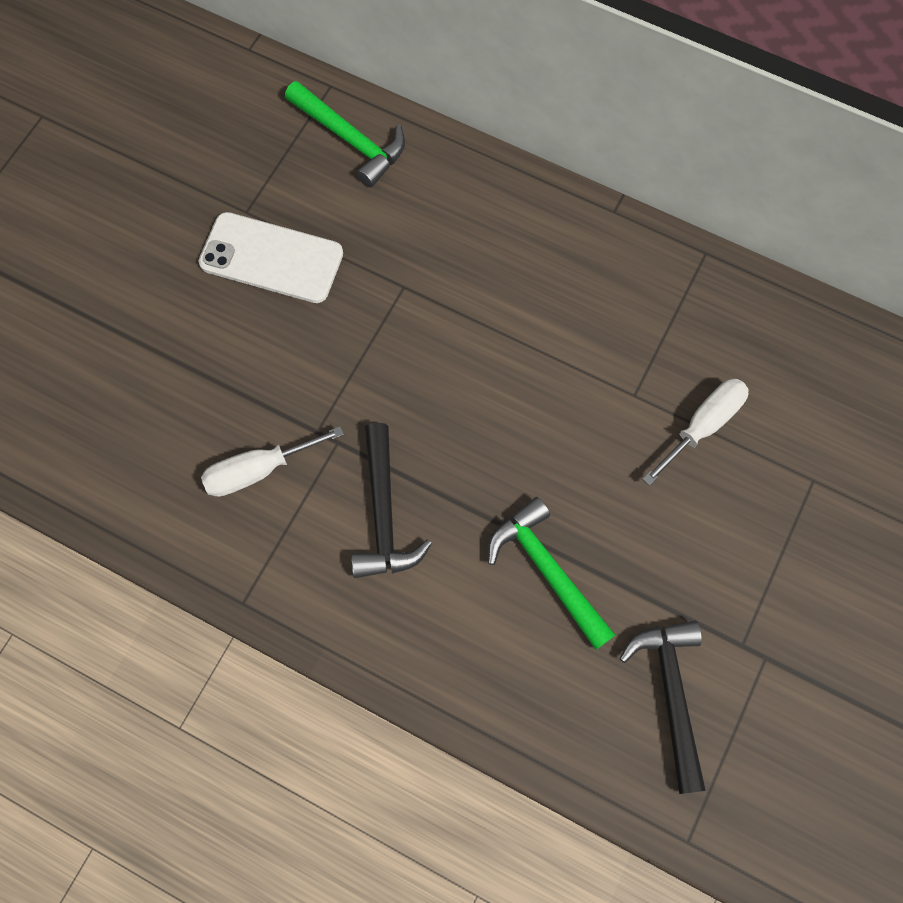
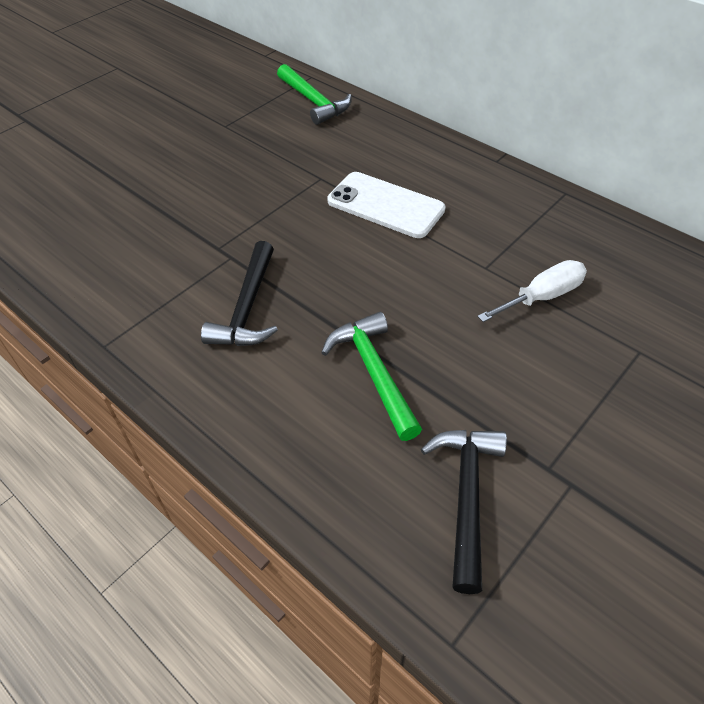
camera: 15 degrees right, 20 degrees down
(258, 470) = (161, 263): white screwdriver -> none
(271, 258) = (231, 150): white phone -> white phone (385, 205)

